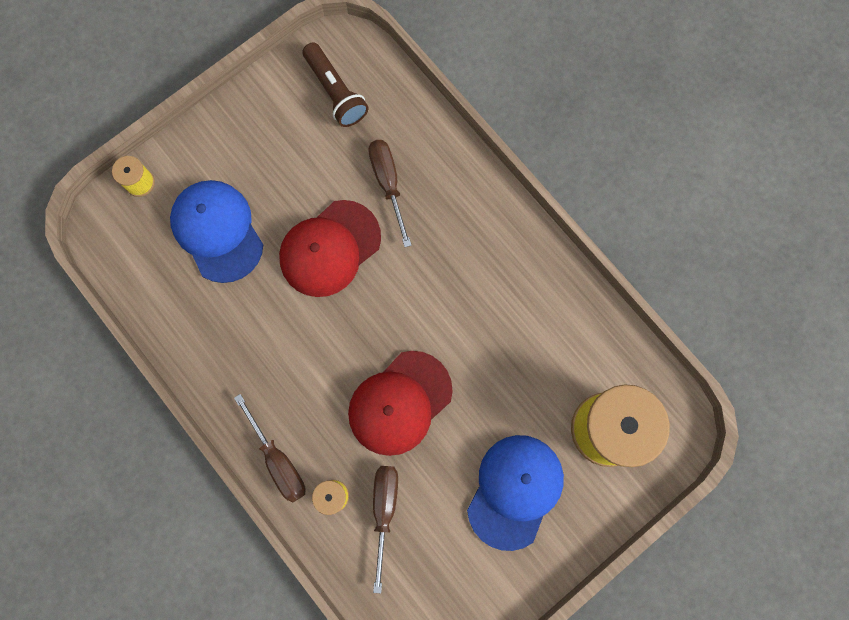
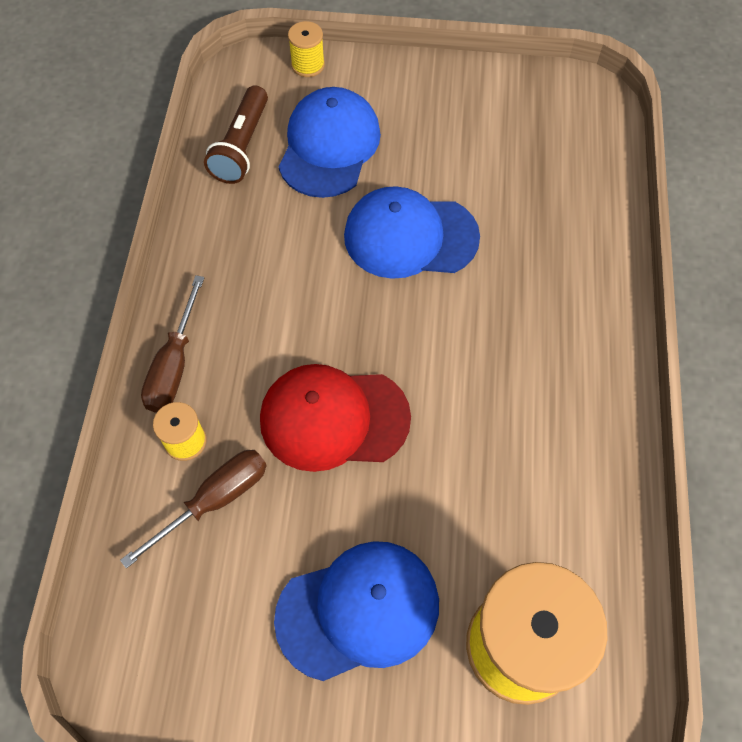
camera: 45 degrees right, 15 degrees down
(330, 248) = (410, 236): red cap -> blue cap
(335, 92) = (546, 124): brown flashlight -> brown flashlight (242, 146)
(388, 184) = (520, 229): brown screwdriver -> none

